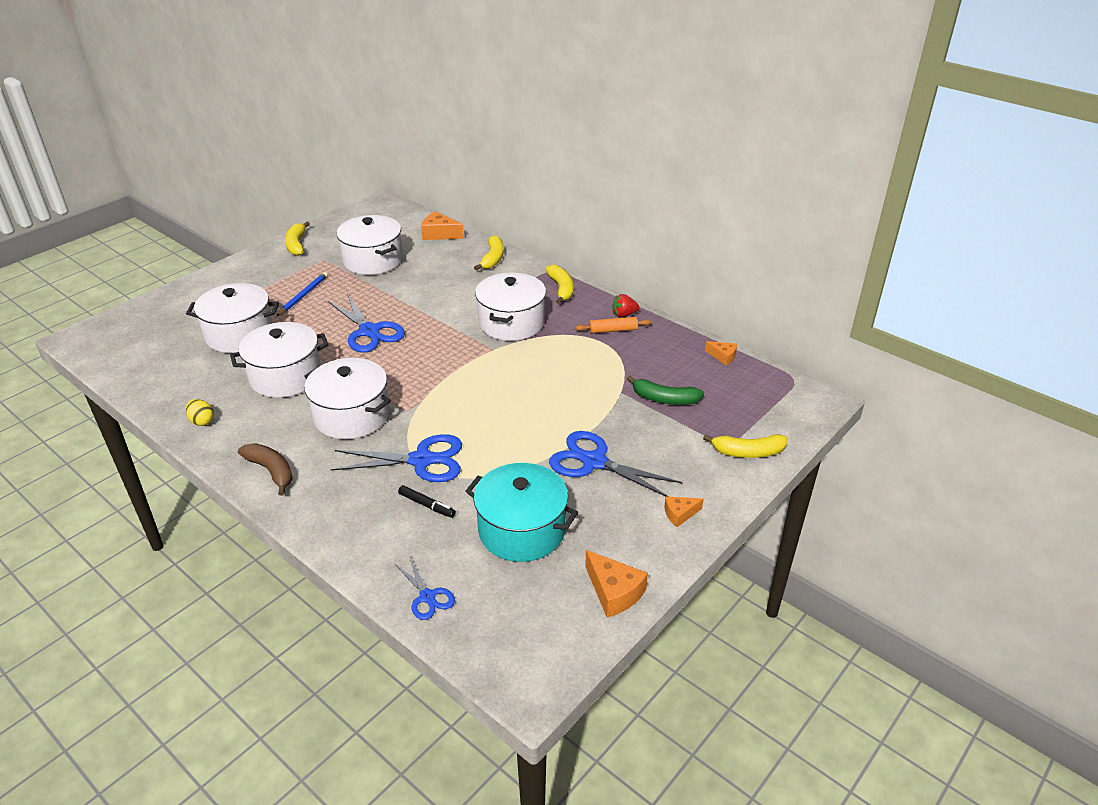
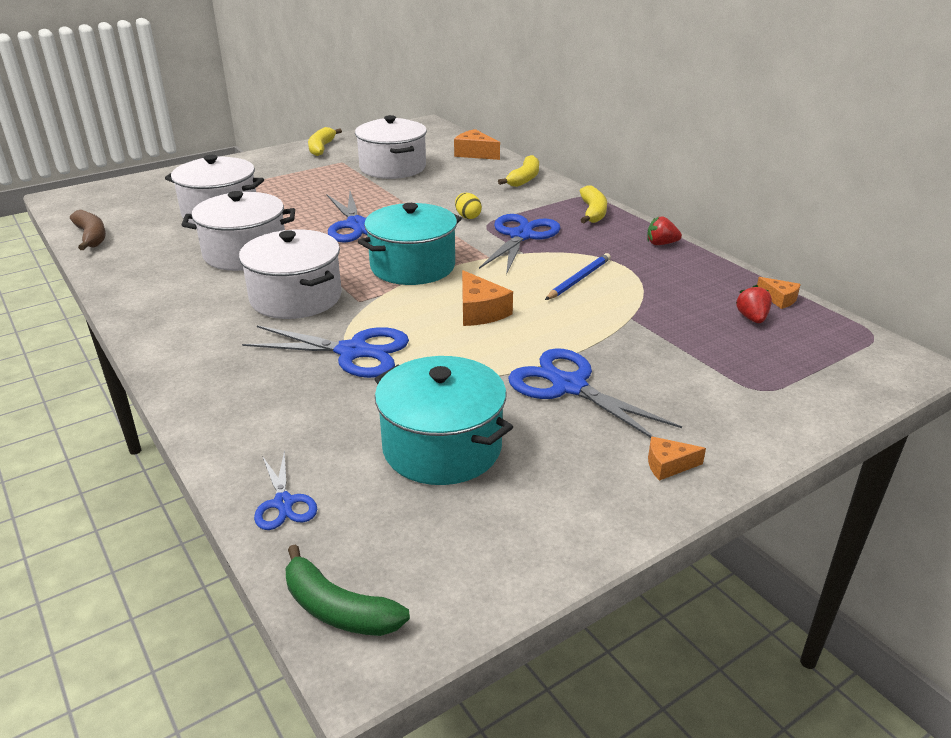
camera: 15 degrees right, 5 degrees down
(202, 421) = (134, 280): yellow egg -> yellow egg (467, 217)
(271, 471) = (177, 336): brown banana -> brown banana (91, 237)
(303, 295) = (304, 188): blue pencil -> blue pencil (579, 279)
(427, 505) = (335, 399): black marker -> none
(435, 368) = (412, 266): none -> turquoise pot
(511, 323) = (521, 236): white pot -> blue scissors
(613, 330) = (642, 256): orange rolling pin -> none
(614, 592) = (539, 546): orange cheese -> orange cheese (480, 311)
(664, 399) = (686, 333): green banana -> green banana (338, 609)
(707, 378) = (752, 318): none -> red strawberry
(748, 452) = (789, 408): yellow banana -> none

